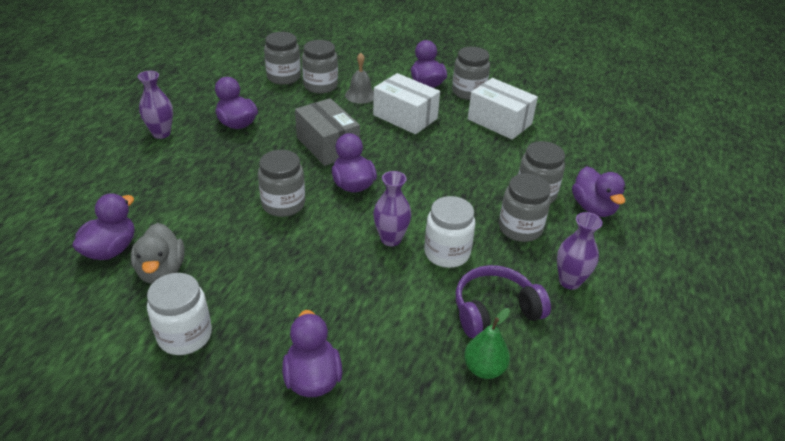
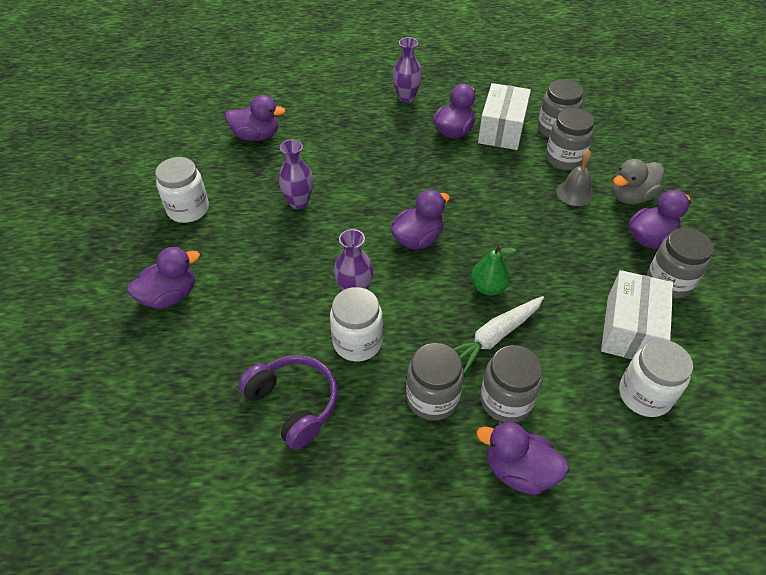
camera: 70 degrees right, 10 degrees up
(161, 271) = (246, 170): grey duck -> grey duck (631, 197)
(283, 204) = (360, 204): grey jar -> none
(327, 145) = (466, 200): grey box -> none
(405, 117) = (565, 241): white box -> white box (502, 130)
(477, 179) = (495, 336): none -> white carrot
(484, 368) = (216, 413): green pear -> green pear (488, 287)
(553, 136) = (644, 395): none -> white jar
(569, 281) = (368, 466): purple vase -> purple vase (299, 202)
(593, 208) = (518, 470): purple duck -> purple duck turned 60 degrees clockwise

